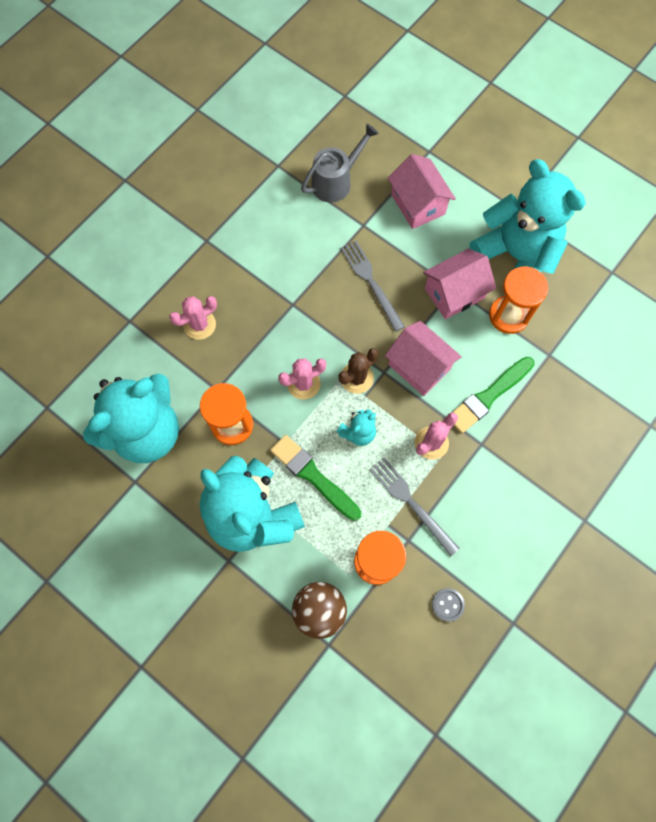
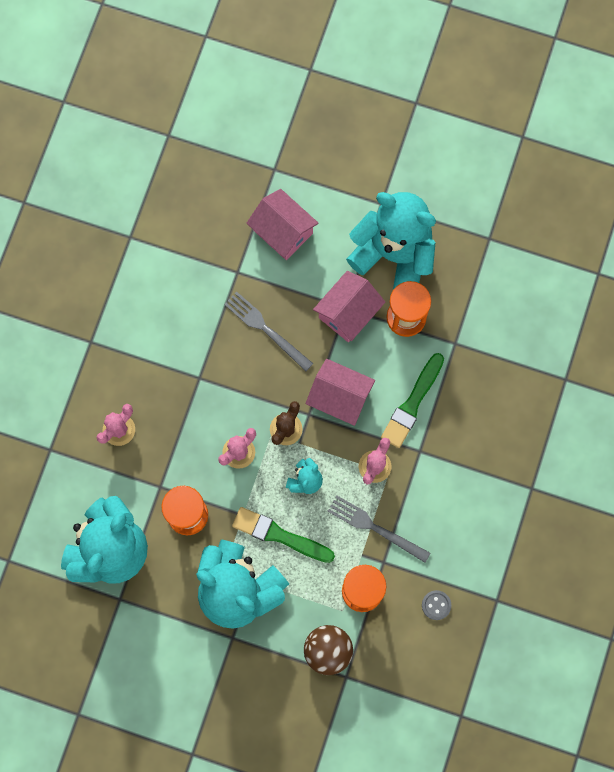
camera: 20 degrees left, 5 degrees up
(336, 181) = (194, 234): grey watering can -> none

